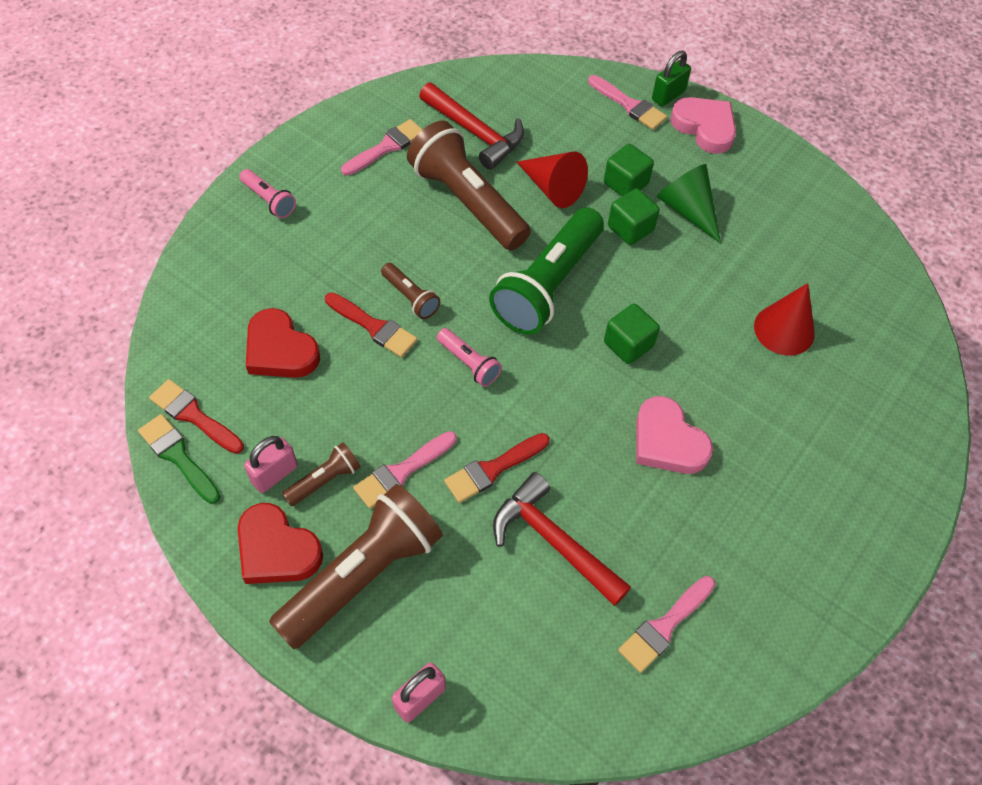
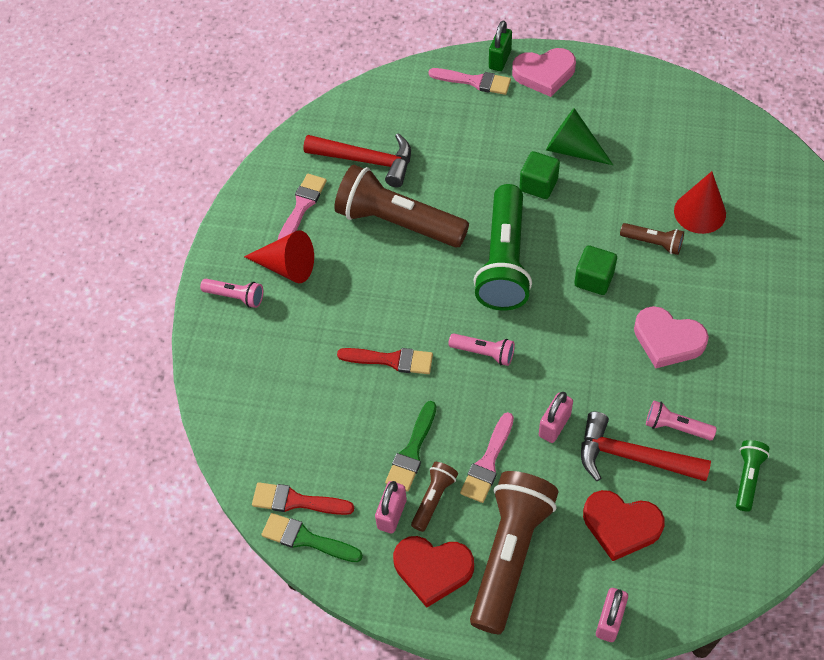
camera: 20 degrees left, 0 degrees up
(280, 350) = (329, 415): red heart -> red heart (621, 525)
(335, 423) = (412, 451): none -> green brush
(411, 297) = (404, 322): brown flashlight -> brown flashlight (653, 243)
(493, 469) = (554, 425): red brush -> pink padlock
(552, 188) = (458, 179): red cone -> red cone (287, 266)
(619, 534) = (675, 427): none -> pink flashlight
(625, 183) = (512, 149): green cube -> none
(665, 626) = (747, 477): pink brush -> green flashlight
(705, 127) = (544, 74): pink heart -> pink heart turned 150 degrees clockwise

